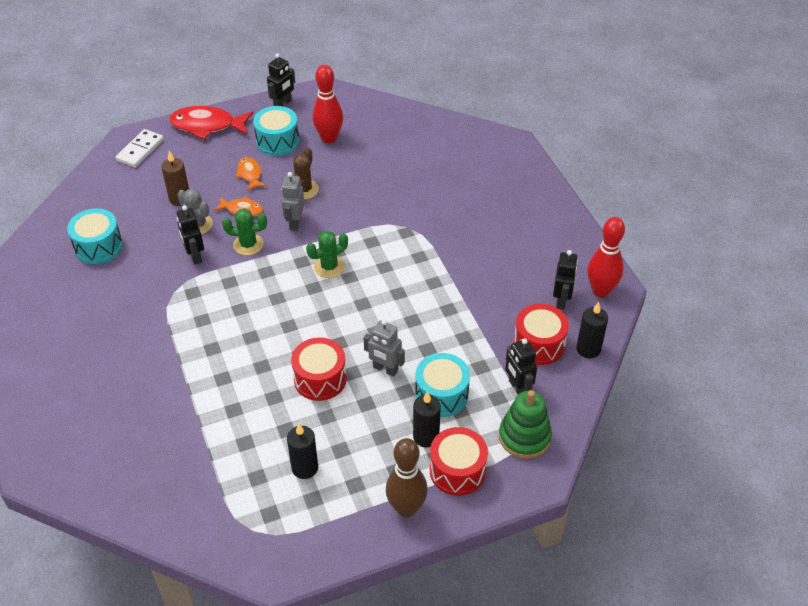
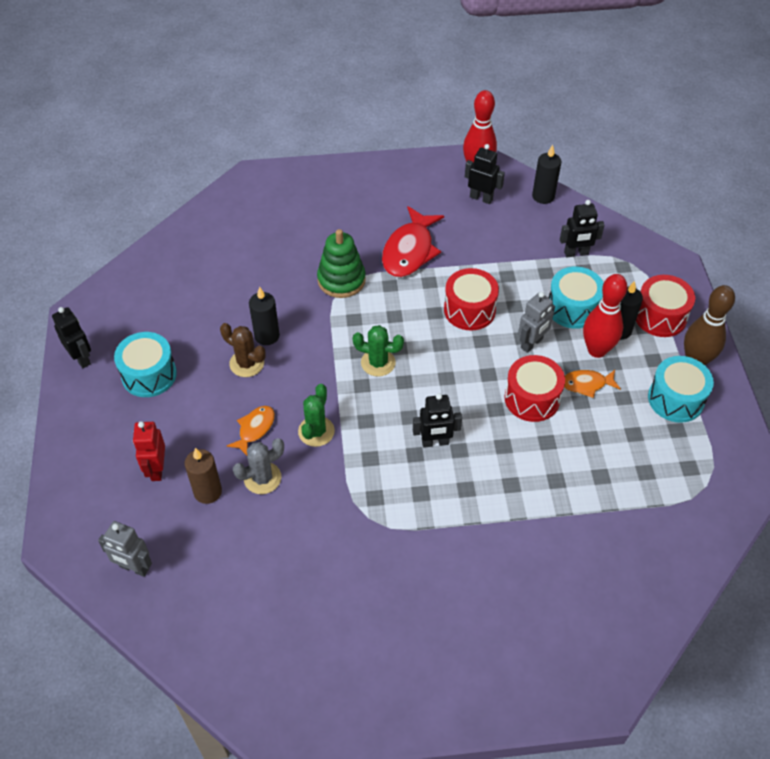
camera: 75 degrees left, 5 degrees up
(98, 246) = (258, 594): turquoise drum -> turquoise drum (675, 399)
(140, 150) = (90, 527): white domino -> none
(194, 168) = (157, 469): none -> red robot
(195, 256) = (315, 488): black robot -> black robot (435, 442)
(207, 125) = (80, 444): red fish -> red fish (409, 251)
(250, 174) = (196, 412): orange fish -> orange fish (586, 384)
(295, 223) = (298, 381): grey robot -> grey robot (134, 568)
(305, 468) = (640, 430): black candle -> black candle (267, 336)
(329, 138) = (169, 325): red bowling pin -> red bowling pin (596, 350)
(329, 267) = (378, 363): green cactus -> green cactus turned 60 degrees counterclockwise
(524, 437) = (631, 262): green stacking toy -> green stacking toy (341, 280)
(539, 344) = (529, 226): red drum -> red drum (469, 310)

